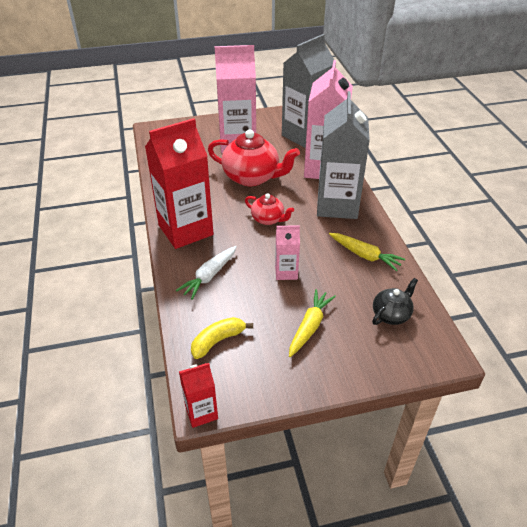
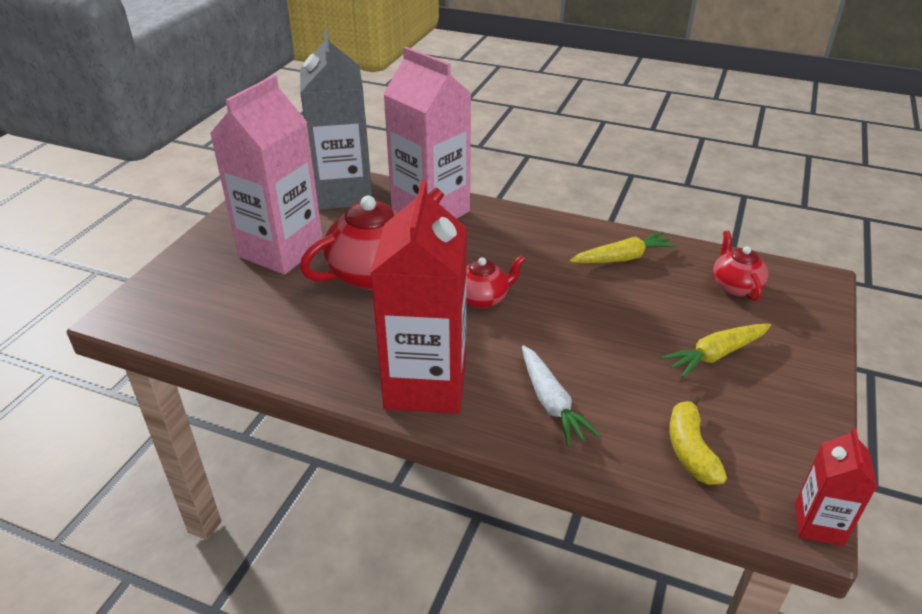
camera: 55 degrees left, 5 degrees down
(286, 272) = (601, 330): pink carton -> none
(310, 326) = (716, 355): yellow carrot -> yellow carrot turned 90 degrees counterclockwise
(337, 205) = (512, 235): grey carton -> none
(391, 314) = (735, 286): black teapot -> red teapot

